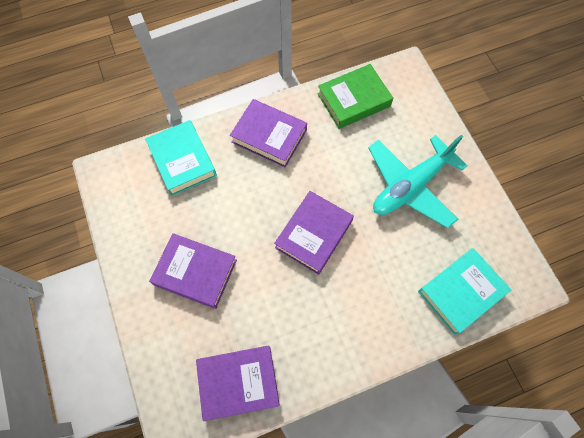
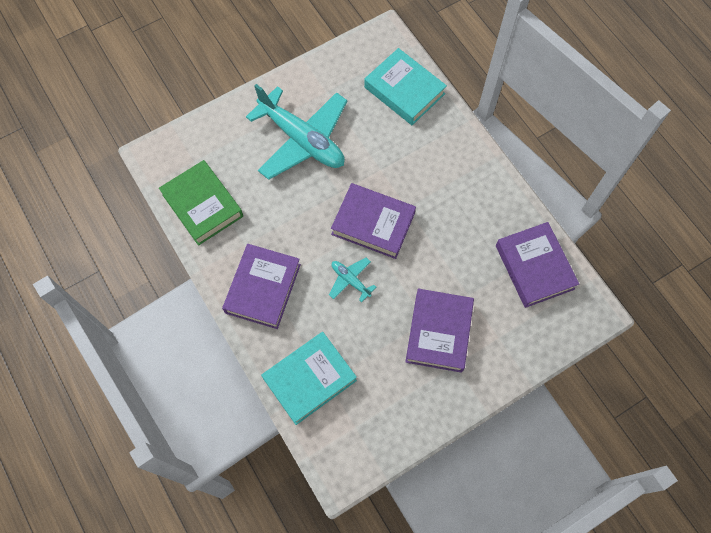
camera: 100 degrees left, 0 degrees up
(261, 205) = (350, 280): none -> turquoise plane

